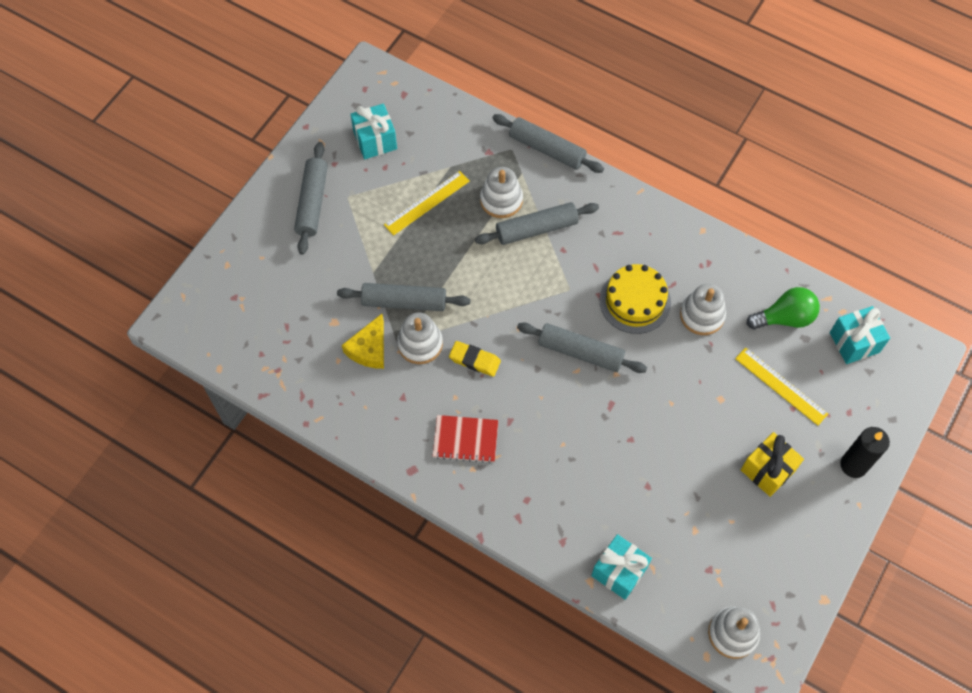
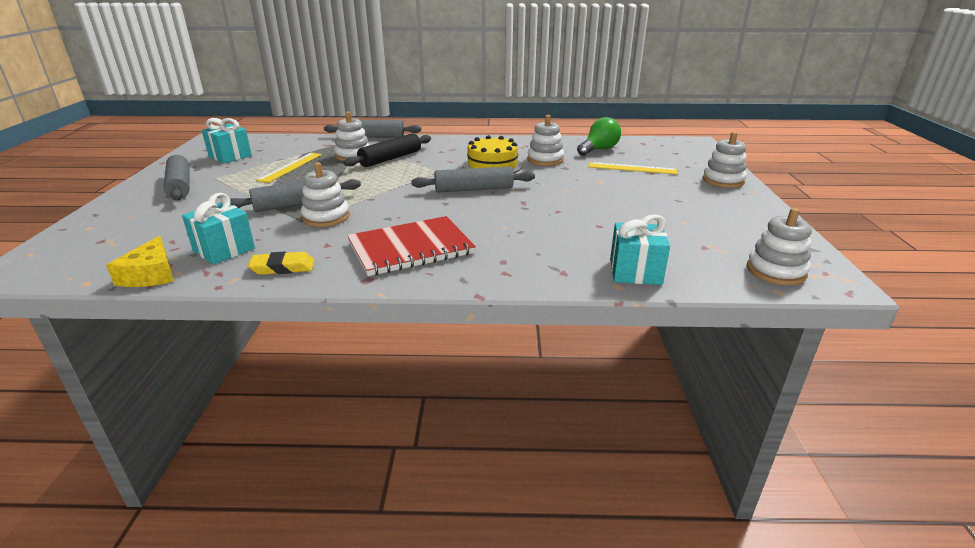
camera: 30 degrees left, 35 degrees down
(369, 349) = (274, 231): yellow cheese -> yellow cheese (151, 274)
(465, 440) = (411, 248): red notebook -> red notebook, size x1.59
(474, 360) = (385, 212): yellow eraser -> yellow eraser (283, 267)
(536, 229) = (390, 158): grey rolling pin -> black rolling pin
(767, 470) = (674, 196): yellow gift -> none
(853, 465) = (723, 180): black candle -> white stacking toy
(854, 342) = (651, 147): turquoise gift -> turquoise gift (224, 250)

